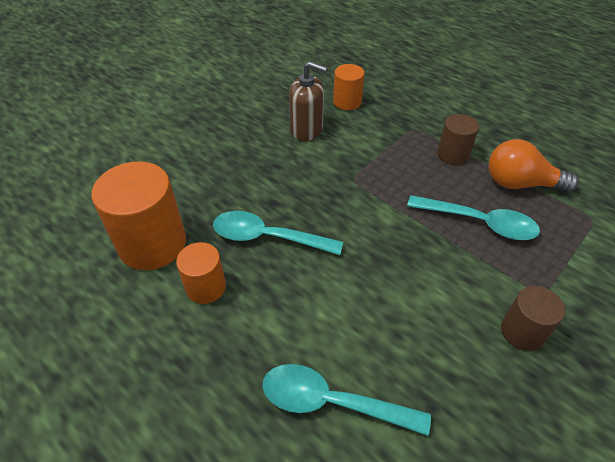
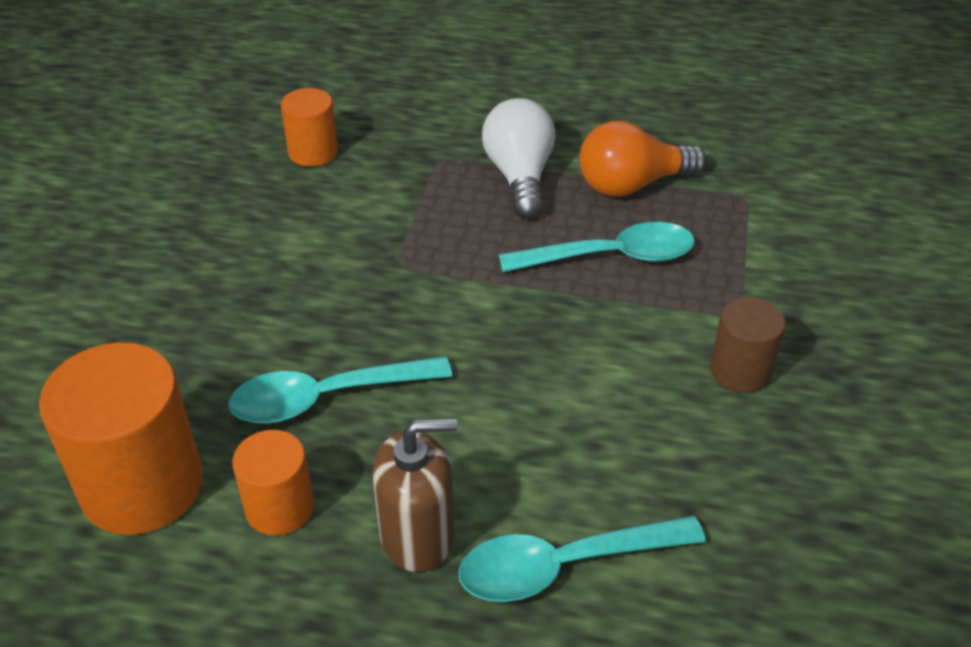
camera: 30 degrees left, 5 degrees down
(306, 129) = (276, 217): brown soap dispenser -> brown soap dispenser (417, 535)
(453, 154) = (520, 177): brown cylinder -> white light bulb

